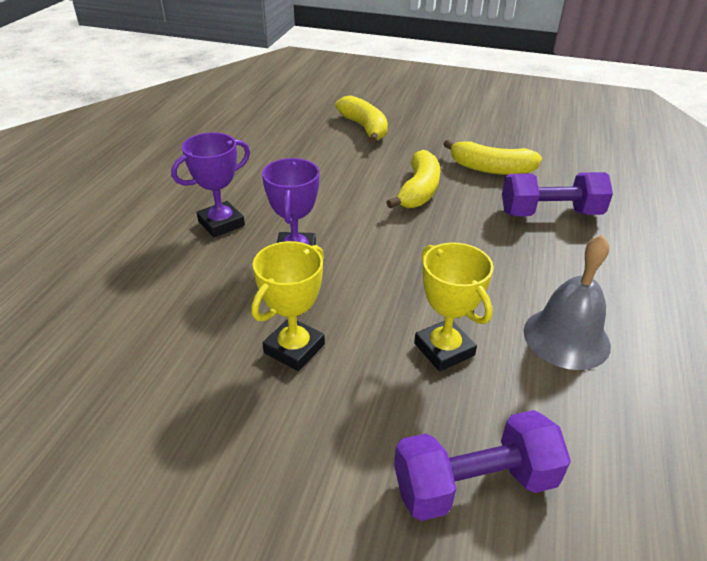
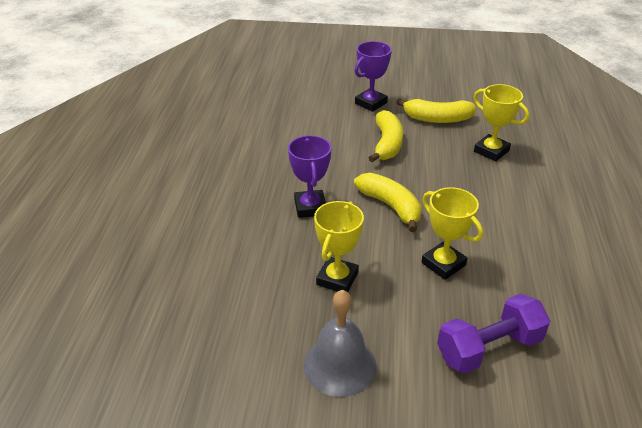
camera: 10 degrees left, 0 degrees up
(221, 223) = (242, 191): purple trophy -> purple trophy (371, 103)
(364, 128) = (325, 93): yellow banana -> yellow banana (390, 206)
(550, 213) = (491, 151): purple dumbbell -> yellow trophy
(566, 338) = (525, 244): grey bell -> grey bell (340, 365)

